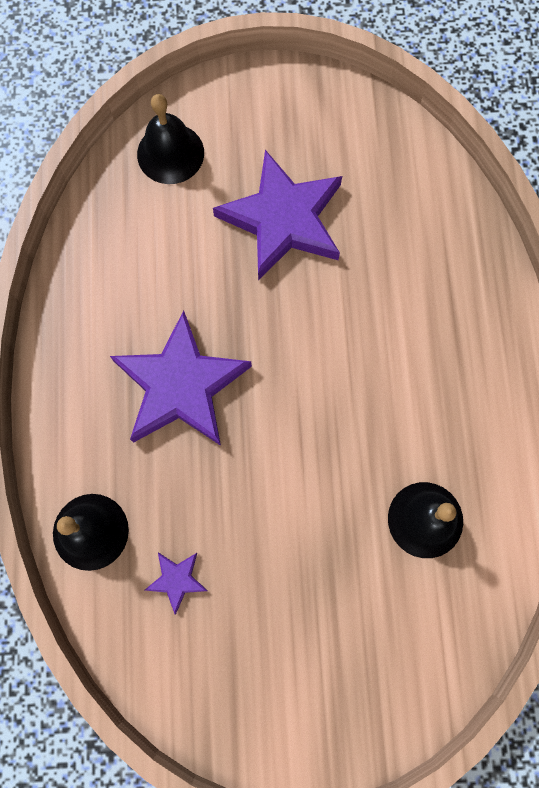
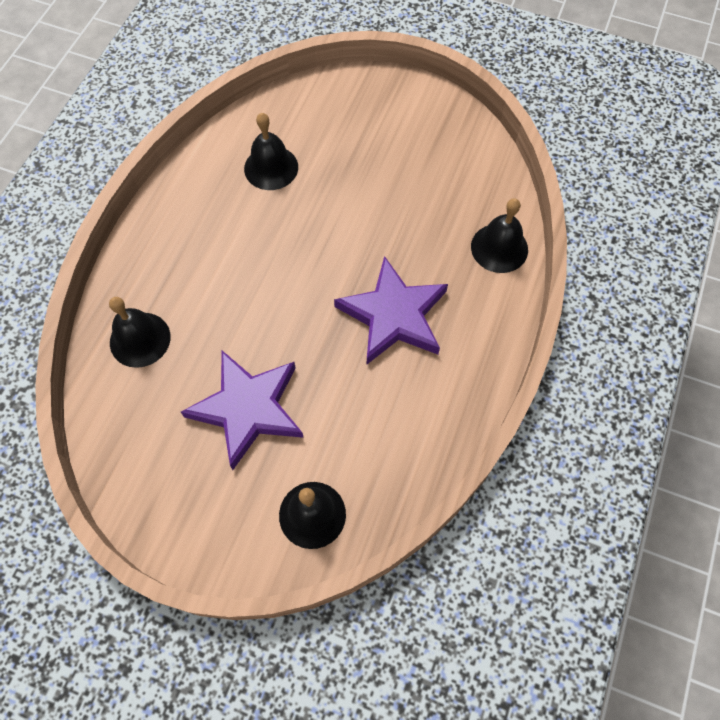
camera: 155 degrees left, 10 degrees down
(177, 580) = (451, 198): purple star -> none
(435, 239) = (140, 339): none -> black bell

